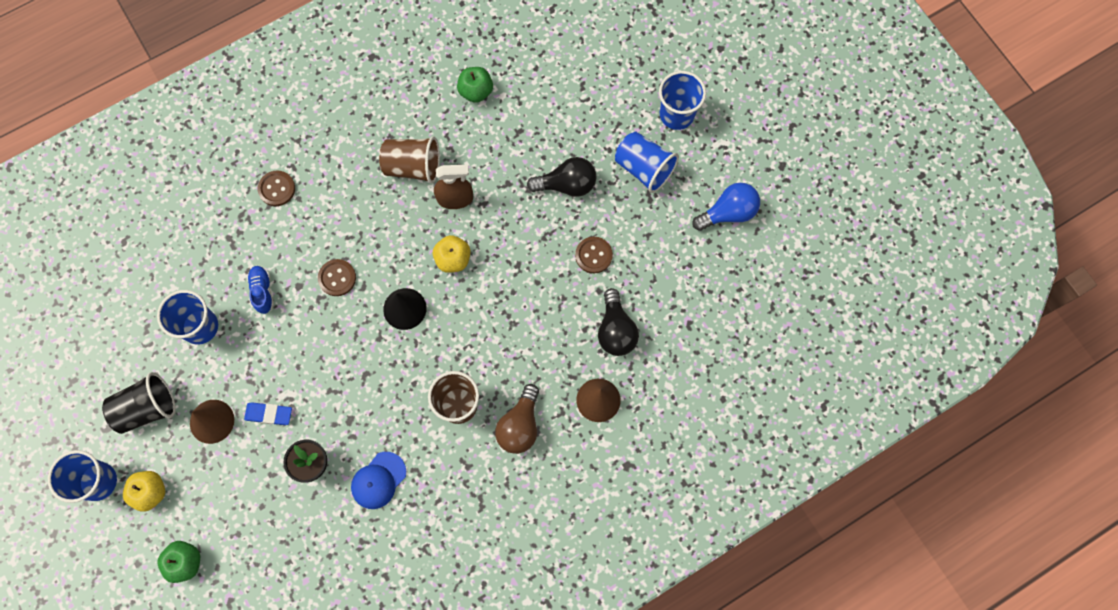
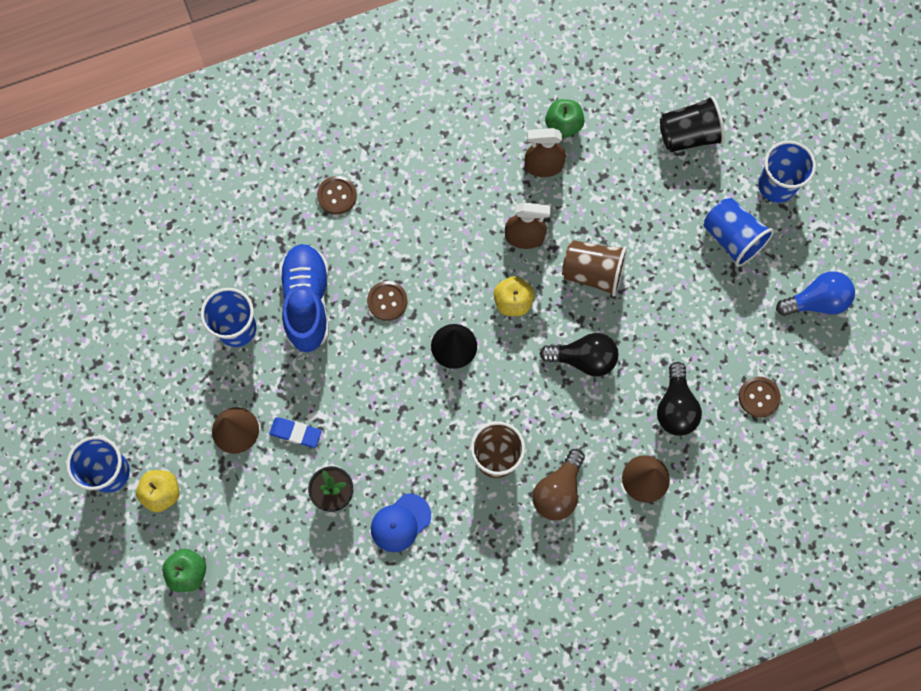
camera: 10 degrees right, 0 degrees up
(147, 408) = (170, 405): black cup -> black cup (688, 135)
(262, 291) = (307, 302): blue shoe -> blue shoe, size x2.06
(413, 166) = (484, 195): brown cup -> brown cup (593, 273)
(463, 131) = (543, 166): none -> brown spray bottle
(567, 184) = (646, 242): black light bulb -> black light bulb (583, 359)
(593, 255) = (663, 323): brown button -> brown button (759, 397)

